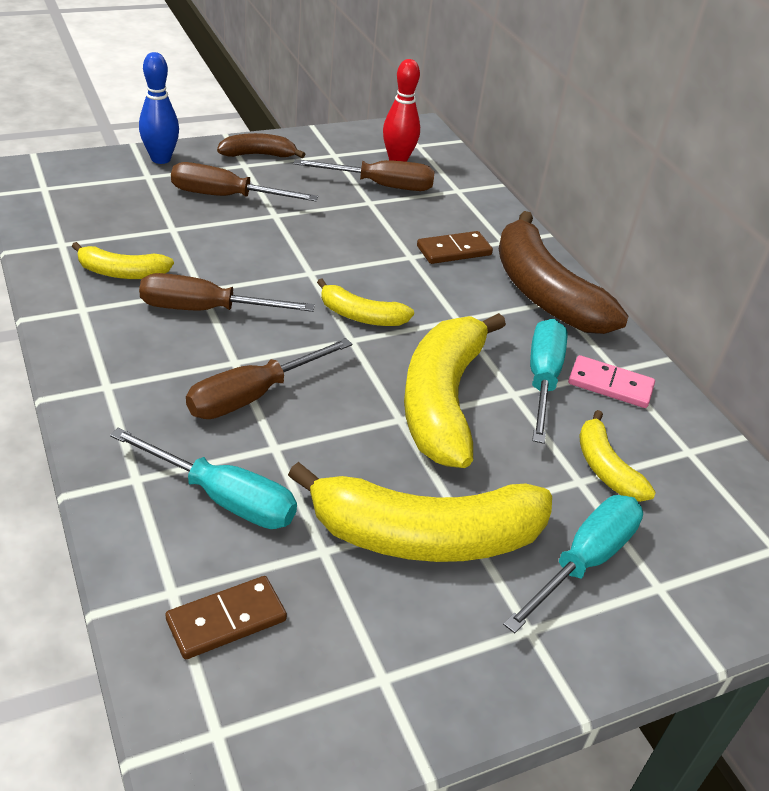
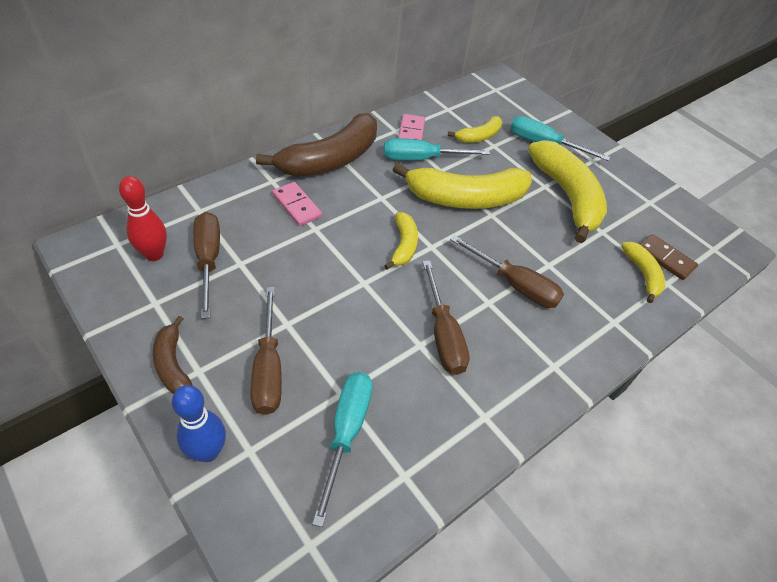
camera: 105 degrees left, 10 degrees up
(122, 272) = (424, 407): yellow banana -> yellow banana (642, 274)
(223, 498) = (600, 278): turquoise screwdriver -> turquoise screwdriver (346, 433)
(454, 250) = (296, 206): brown domino -> pink domino

